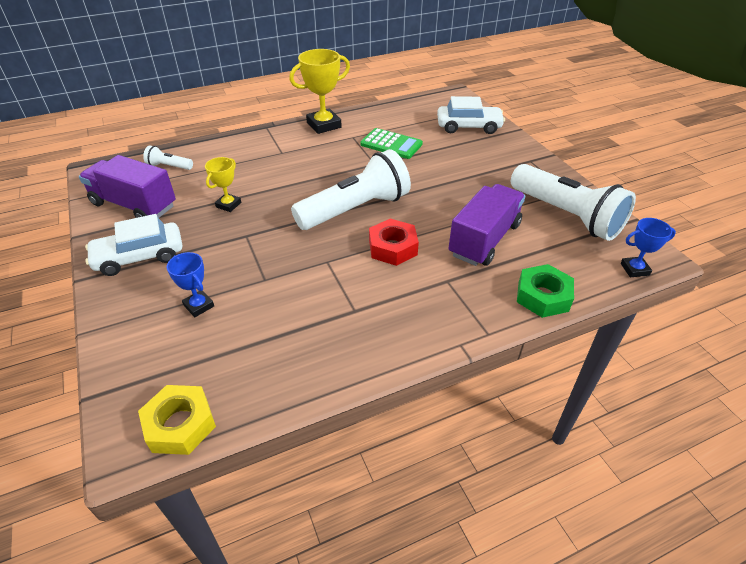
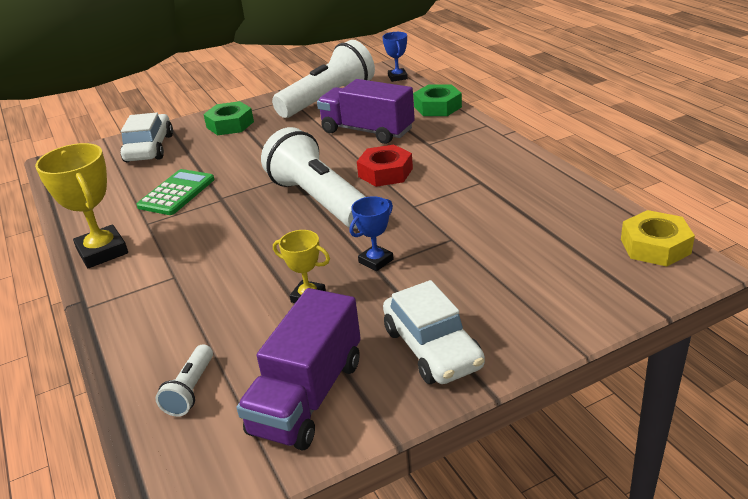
camera: 90 degrees left, 10 degrees down
(199, 306) = (506, 273): blue trophy -> blue trophy (376, 261)
(509, 160) = (230, 125): none -> green nut

